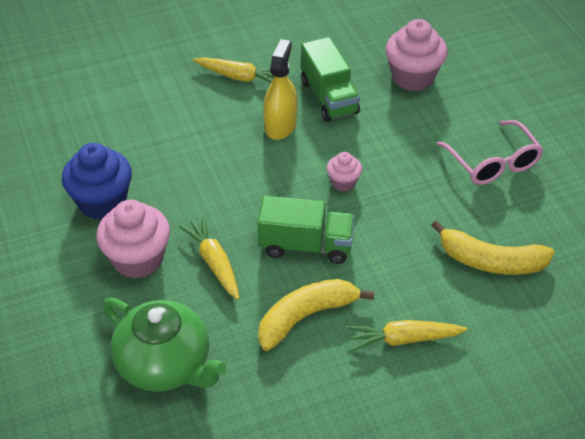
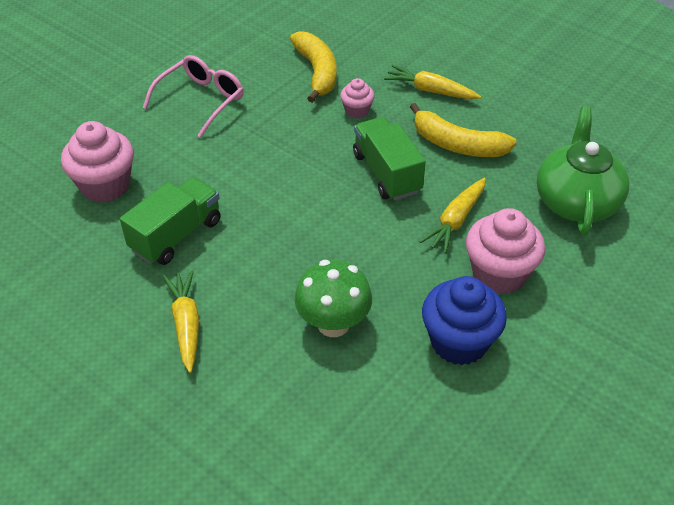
camera: 120 degrees left, 0 degrees up
(177, 145) = (333, 324): none -> green mushroom
(280, 125) = (245, 254): yellow spray bottle -> none
(343, 182) = (293, 179): pink cupcake -> pink cupcake (357, 111)
(403, 339) = (430, 90): yellow carrot -> yellow carrot turned 150 degrees clockwise

